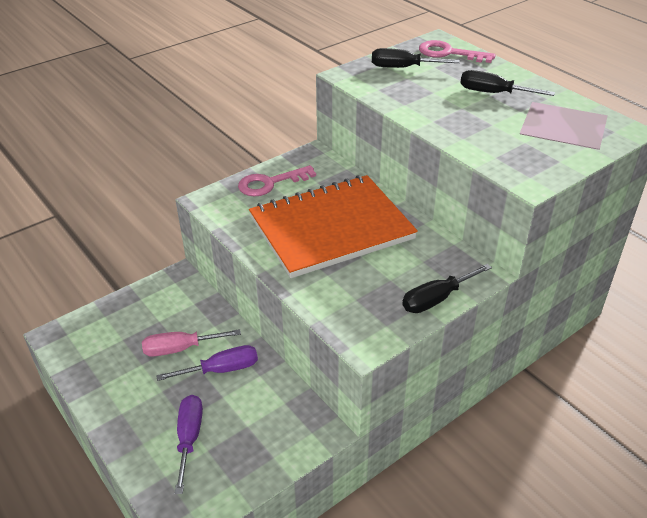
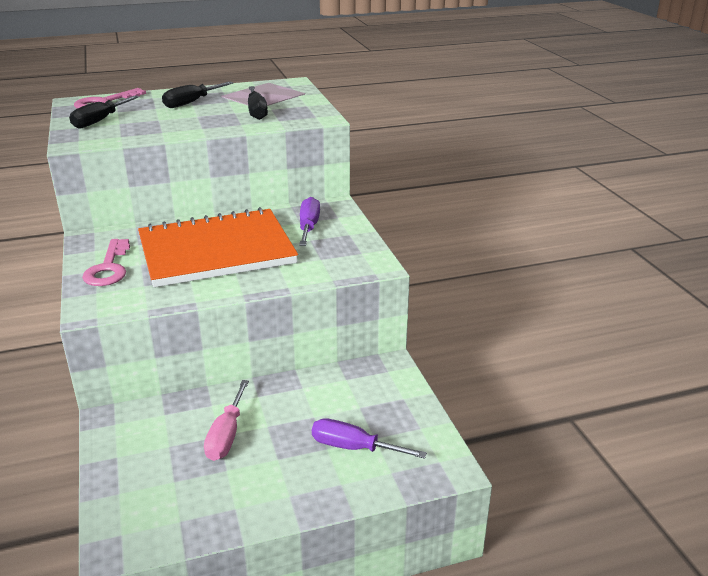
camera: 70 degrees left, 10 degrees down
(221, 370) = (278, 410): purple screwdriver -> purple screwdriver (309, 227)
(331, 228) = (216, 251): orange notebook -> orange notebook turned 75 degrees clockwise
(436, 299) = (348, 227): black screwdriver -> black screwdriver (256, 112)

